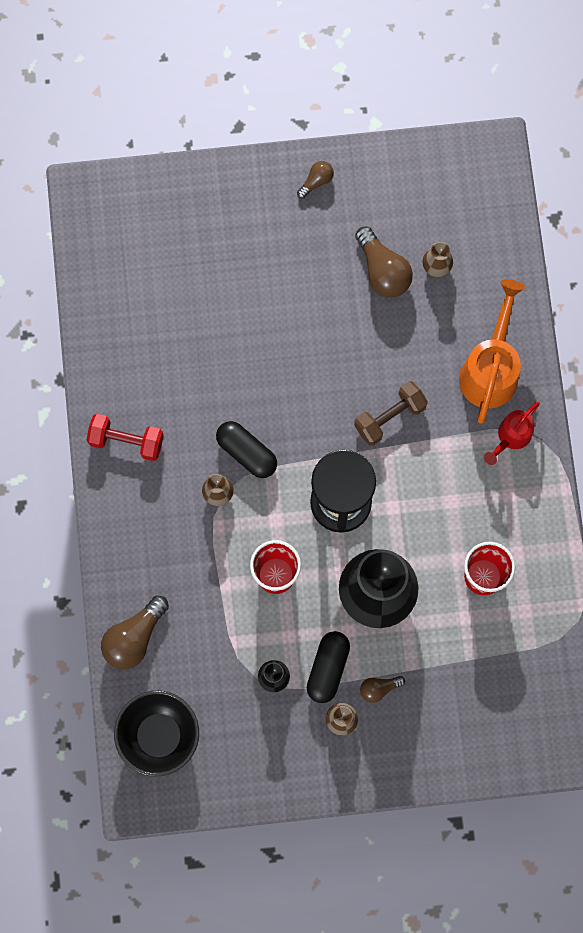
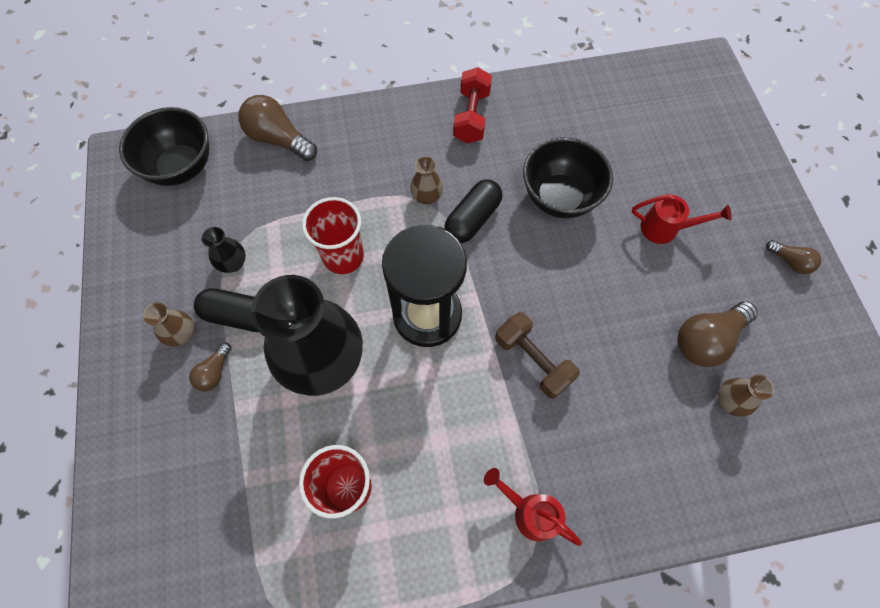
camera: 85 degrees right, 10 degrees down
(231, 369) = (559, 197): none -> black bowl
(273, 280) = (665, 229): none -> red watering can
(379, 688) = (215, 372): brown light bulb -> brown light bulb turned 135 degrees counterclockwise
(490, 369) = (613, 478): orange watering can -> none

